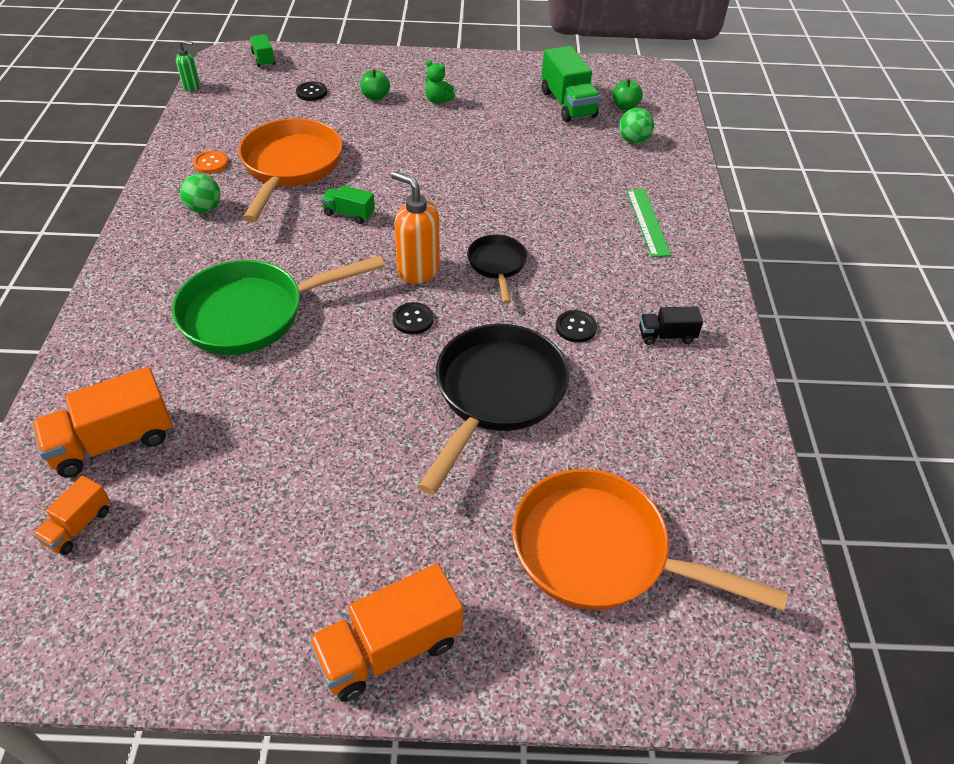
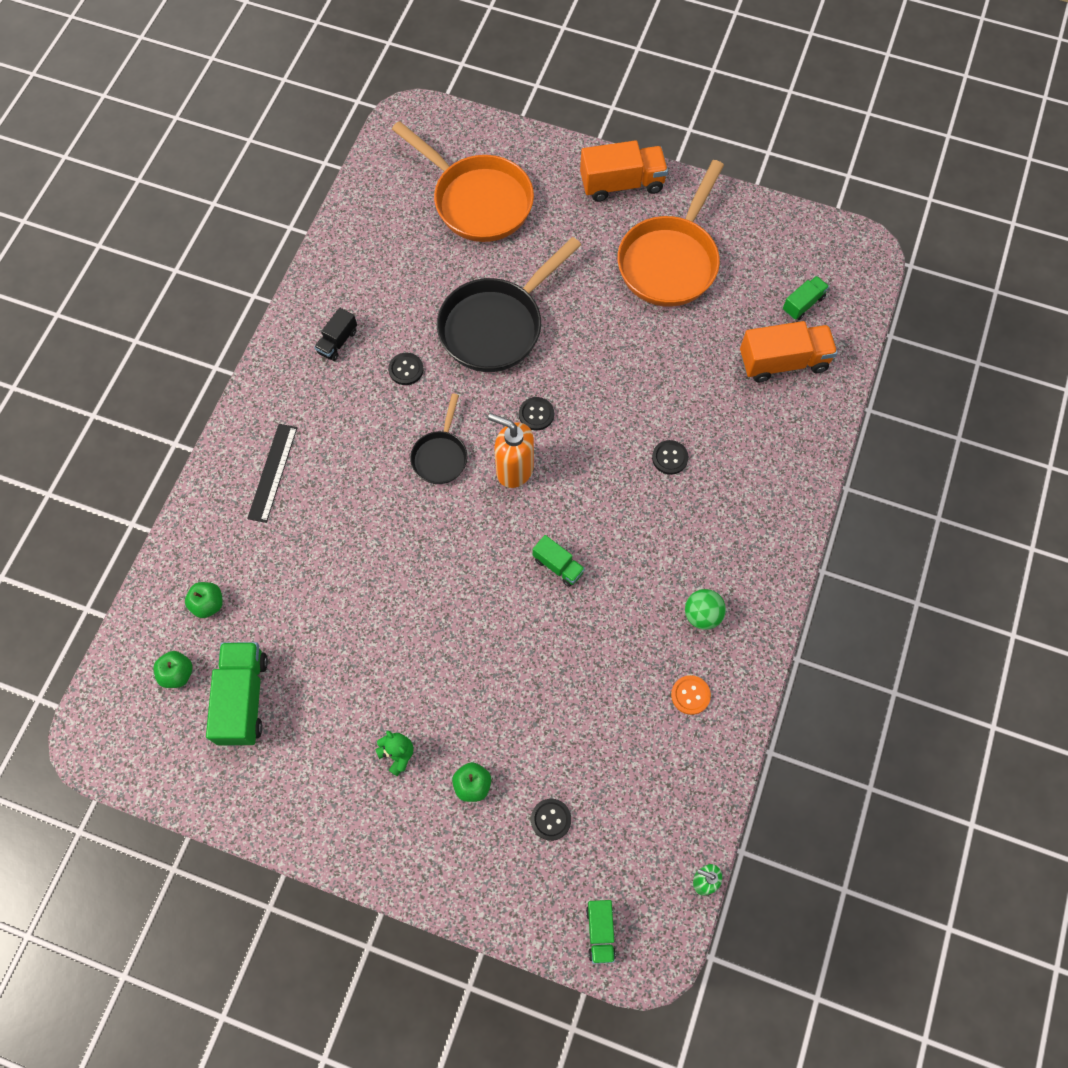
camera: 160 degrees left, 20 degrees up
(78, 526) = (803, 304): orange truck -> green truck
(252, 314) = (670, 458): green pan -> black button
(290, 167) = (604, 663): orange pan -> orange pan (670, 261)
(418, 270) = (514, 469): orange soap dispenser -> orange soap dispenser turned 150 degrees clockwise
(633, 140) = (208, 604): green ball -> green apple
(647, 222) = (273, 472): green ruler -> black ruler
(666, 336) = (337, 342): black truck -> black truck turned 105 degrees clockwise

